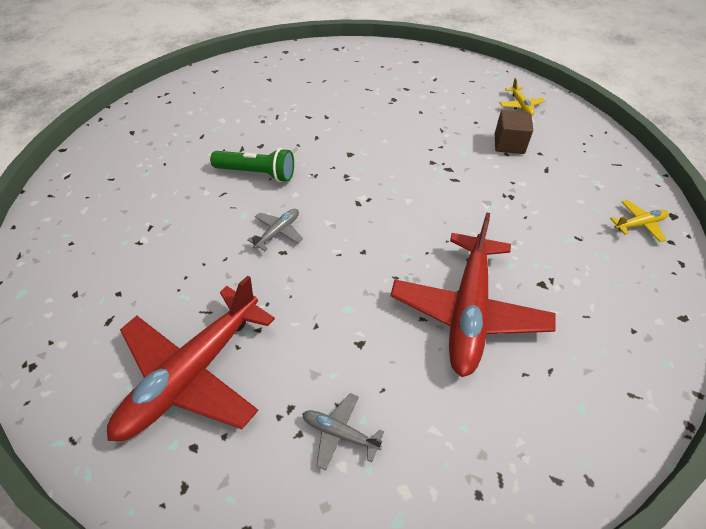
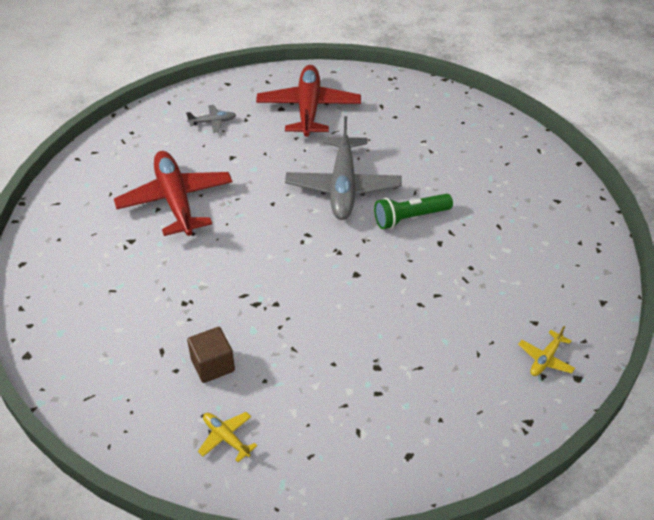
camera: 145 degrees right, 5 degrees down
(278, 232) = (343, 187): grey plane -> grey plane, size x2.36
(639, 224) = (59, 329): yellow plane -> yellow plane (545, 359)

